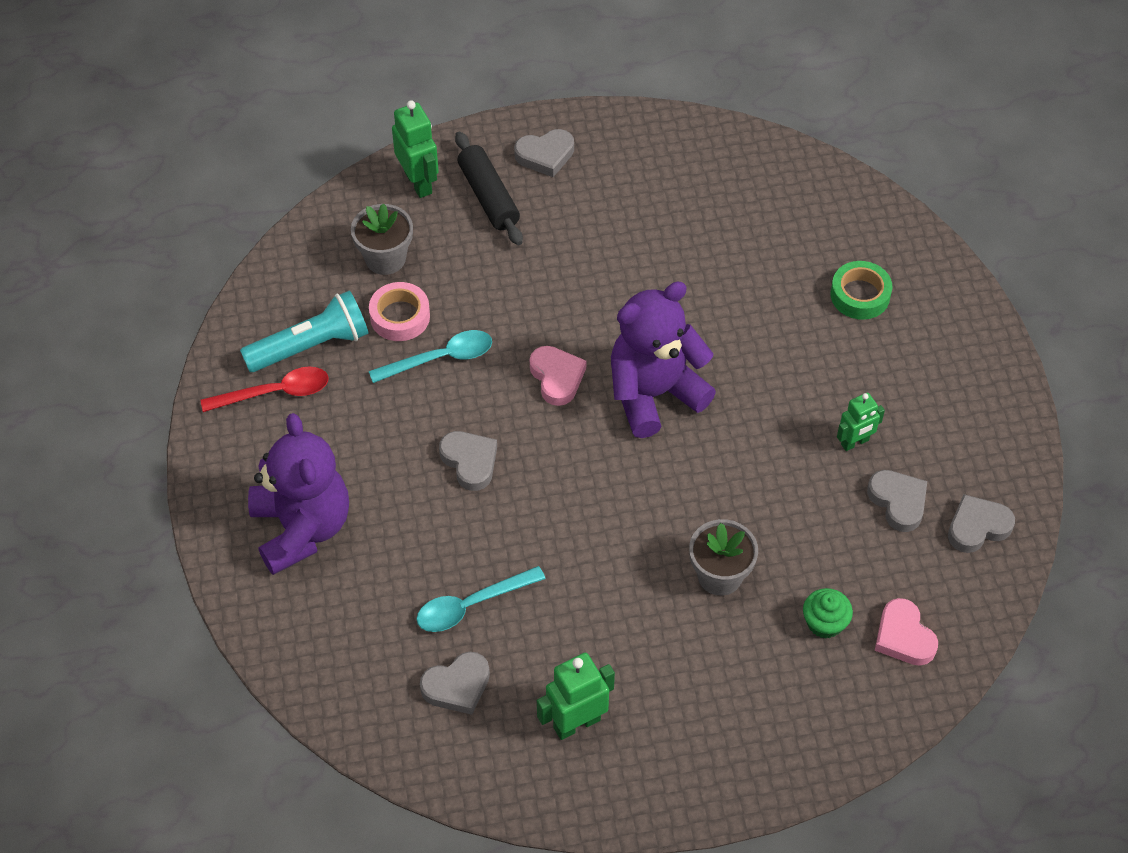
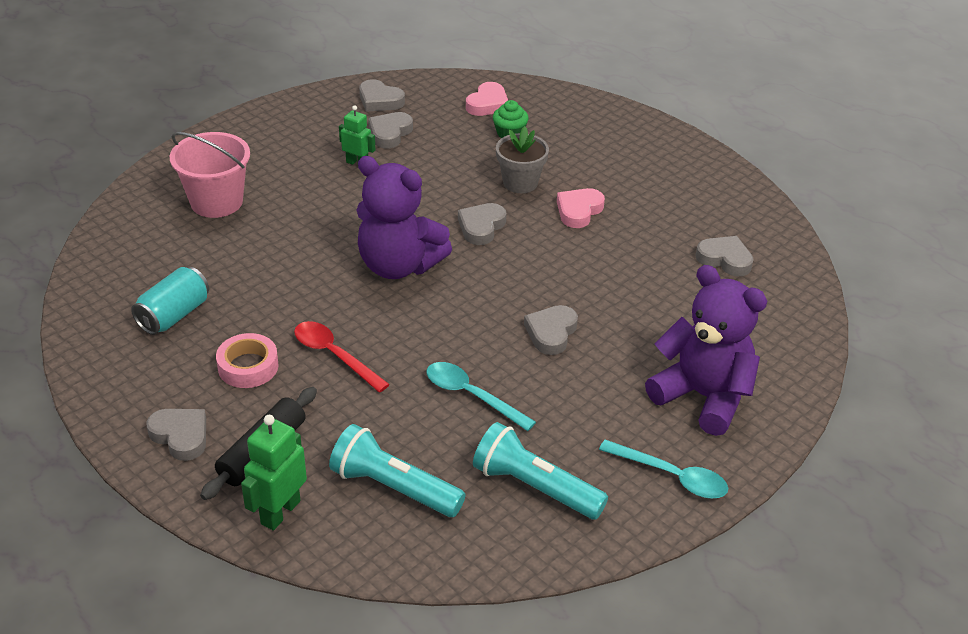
camera: 125 degrees left, 15 degrees down
(275, 393) = (604, 484): red spoon -> red spoon (334, 355)
(302, 528) = (703, 396): purple teddy bear -> purple teddy bear turned 90 degrees clockwise
(385, 258) = (394, 488): grey flower pot -> turquoise flashlight
(400, 316) = (451, 443): pink tape -> pink tape (248, 366)
(471, 605) = (662, 279): turquoise spoon -> turquoise spoon (671, 476)
(557, 377) = (429, 321): pink heart -> pink heart (579, 211)
(576, 723) = (687, 200): green robot -> none
(666, 495) = (481, 227): none -> grey heart
(700, 202) = (174, 315): none -> turquoise can
(860, 295) = (216, 202): green tape -> pink bucket

